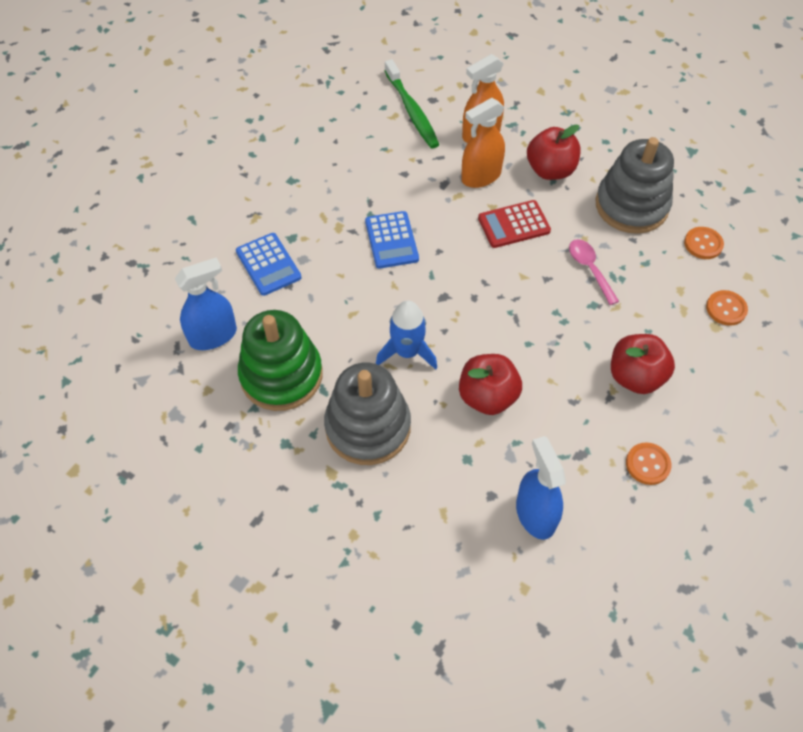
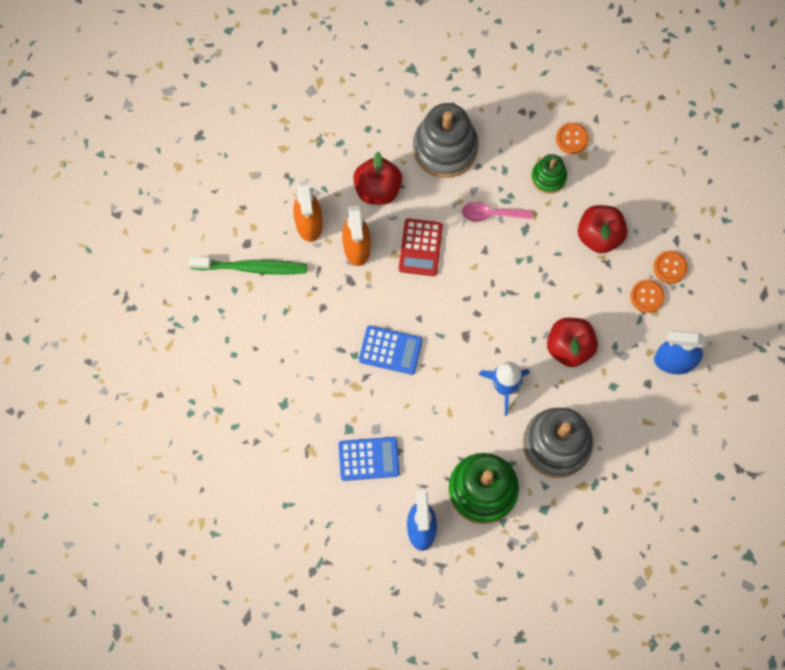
camera: 65 degrees left, 15 degrees up
(667, 304) = (548, 177): none -> green stacking toy
(703, 244) = (507, 118): orange button -> orange button (647, 296)

